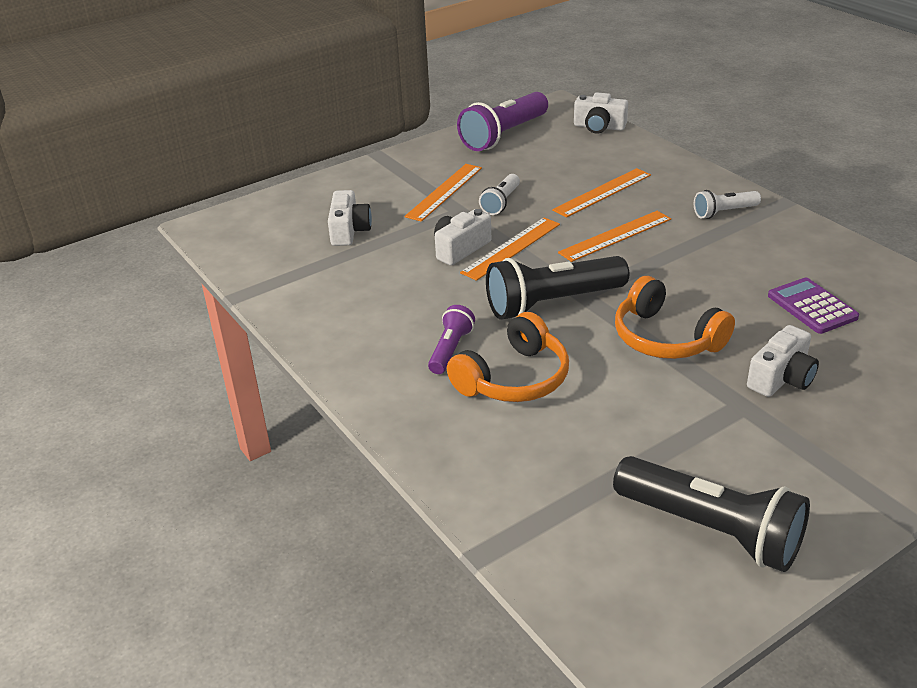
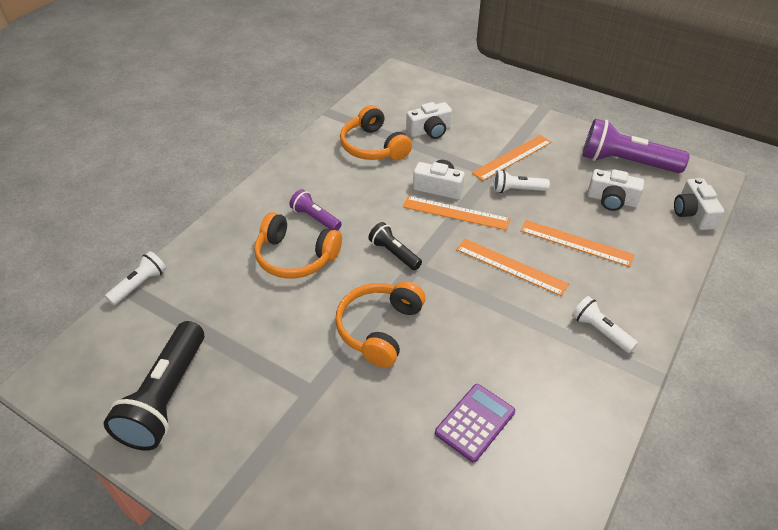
camera: 65 degrees right, 10 degrees up
(343, 277) = (373, 147): none -> orange headphones
(444, 192) = (512, 157): orange ruler -> orange ruler turned 45 degrees counterclockwise
(450, 349) = (315, 218): purple flashlight -> purple flashlight turned 135 degrees counterclockwise
(485, 536) = (140, 284): none -> white flashlight
(552, 303) = (394, 253): black flashlight -> black flashlight, size x0.53
(781, 378) = (356, 414): white camera -> white camera (611, 200)

